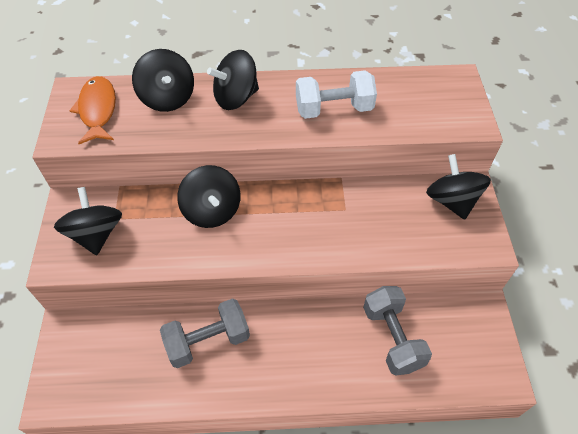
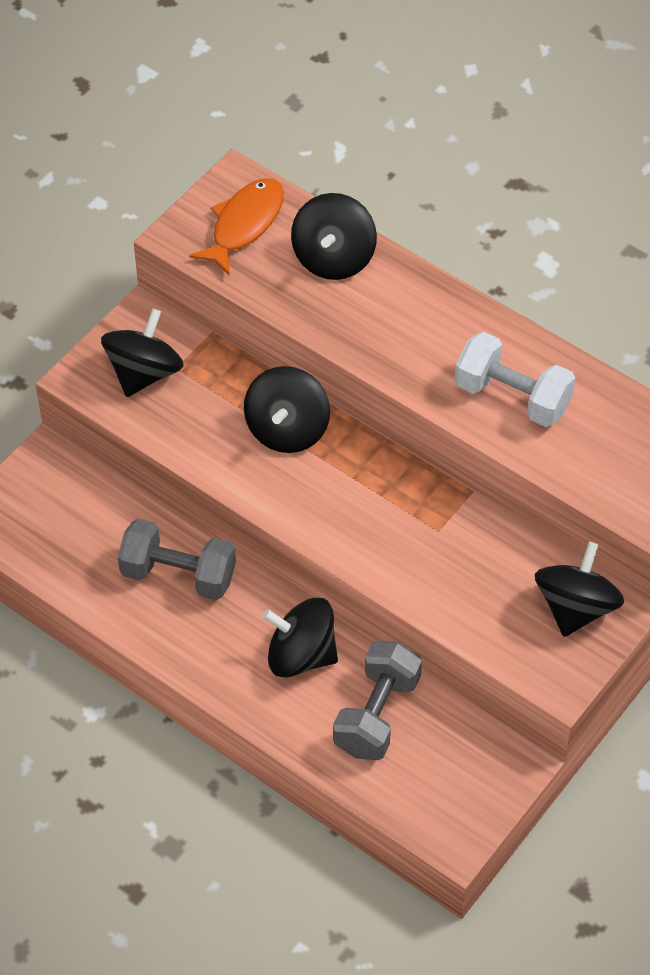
camera: 40 degrees right, 0 degrees up
(236, 98) = (412, 308): black spinning top -> black spinning top (301, 655)

